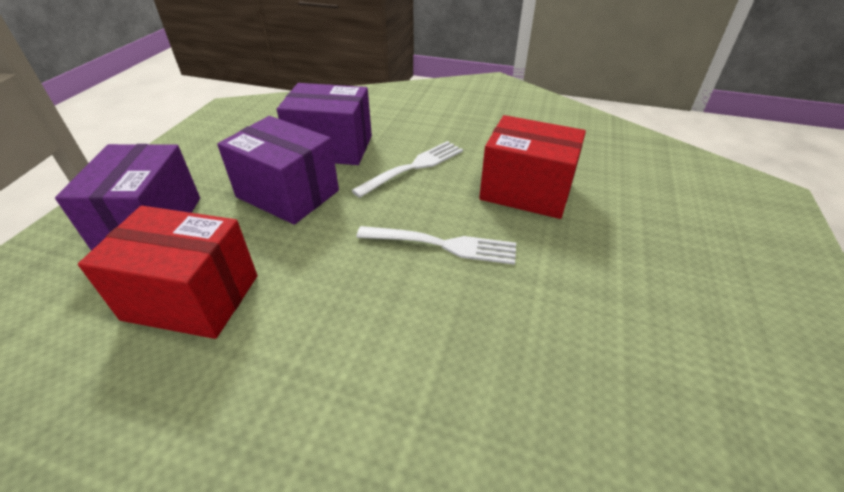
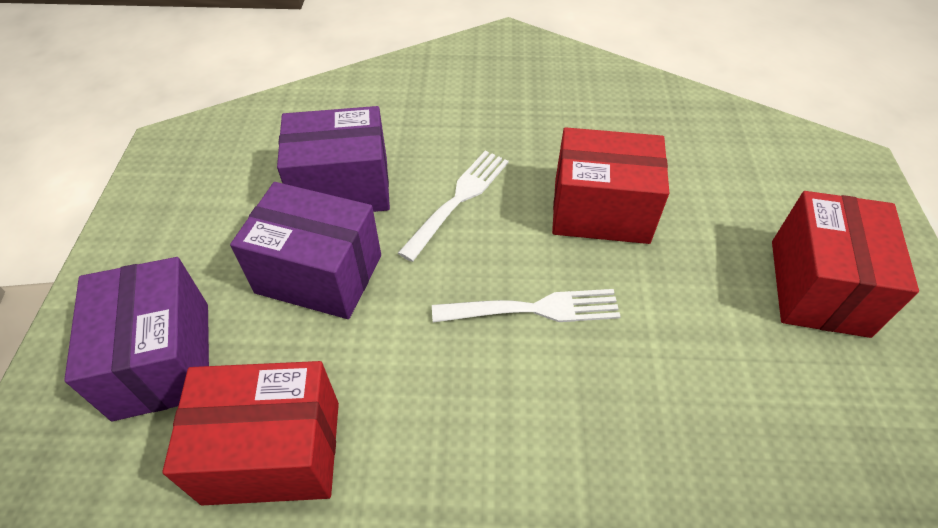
camera: 15 degrees left, 10 degrees up
(712, 276) = (818, 287): none -> red box

